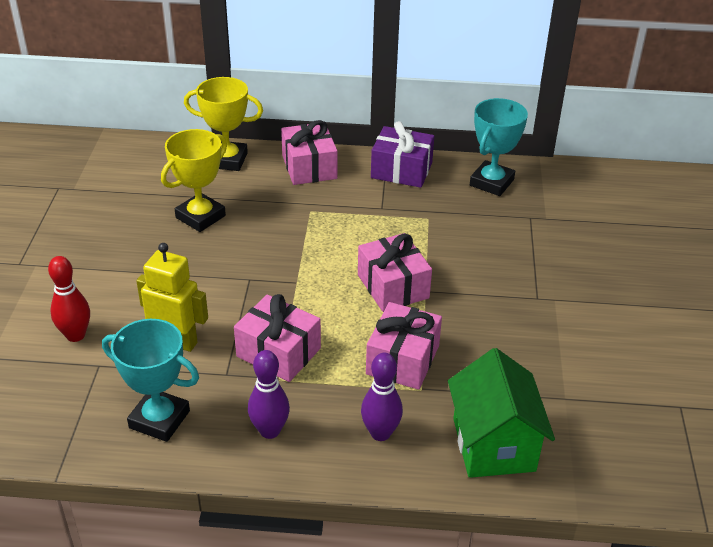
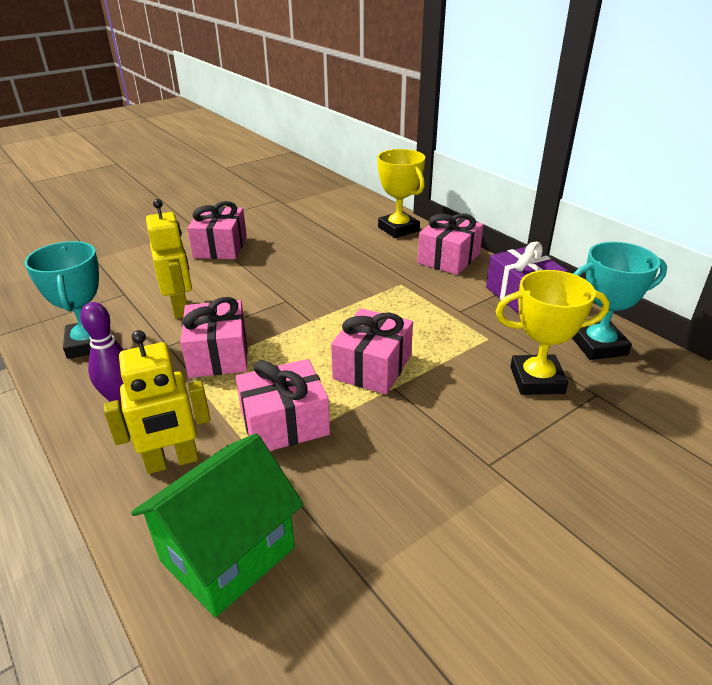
camera: 50 degrees right, 5 degrees down
(75, 335) = (145, 272): red bowling pin -> none
(100, 268) = (220, 247): none -> pink gift
(200, 217) = (323, 250): yellow trophy -> yellow trophy (536, 380)
(380, 433) = (172, 462): purple bowling pin -> yellow robot

